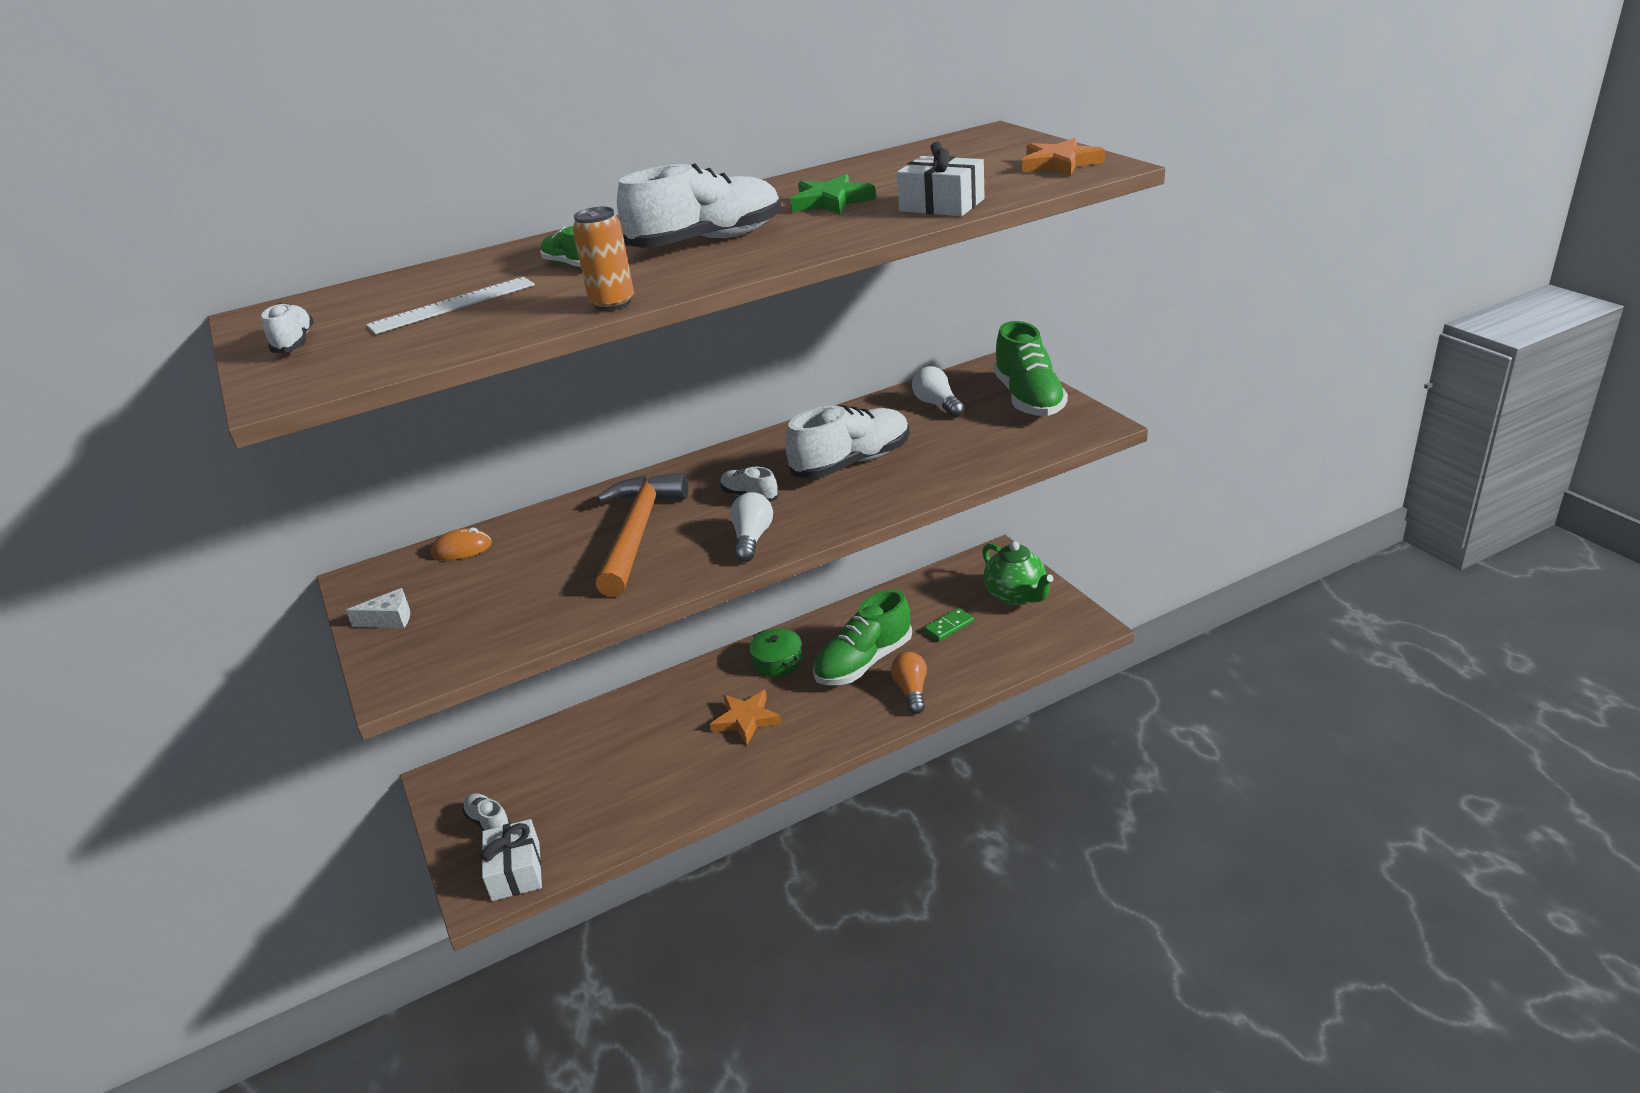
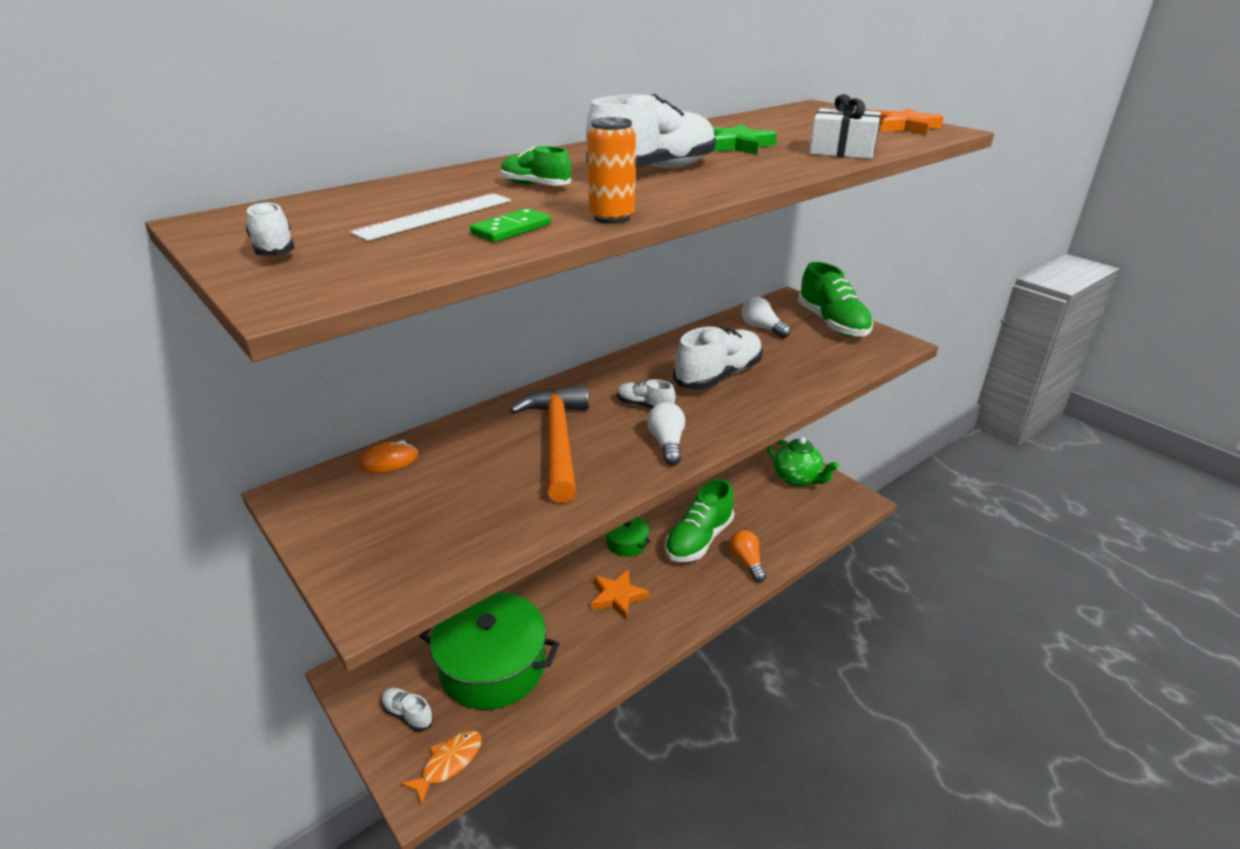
camera: 15 degrees left, 0 degrees up
(390, 619) = (339, 535): white cheese -> none
(516, 871) = (449, 763): white gift -> orange fish
(587, 782) = (493, 666): none -> green pot
(949, 626) = (755, 506): green domino -> green domino (511, 229)

